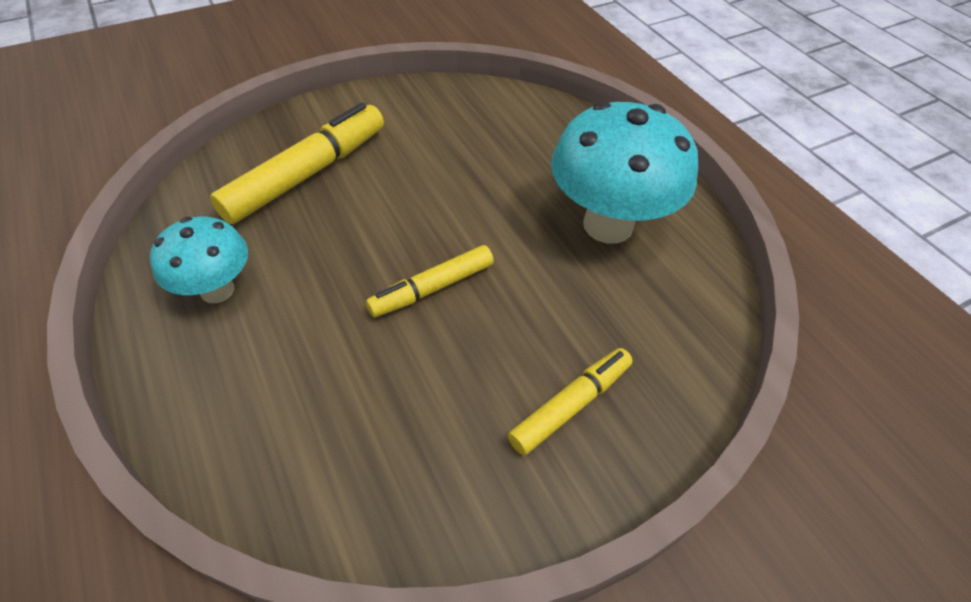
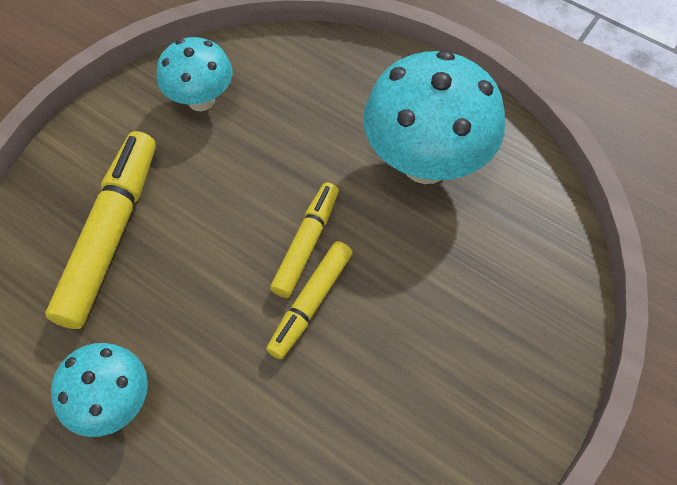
camera: 25 degrees left, 10 degrees up
(443, 114) = (201, 100): none -> turquoise mushroom
(570, 405) = (486, 356): yellow marker -> yellow marker (306, 244)

